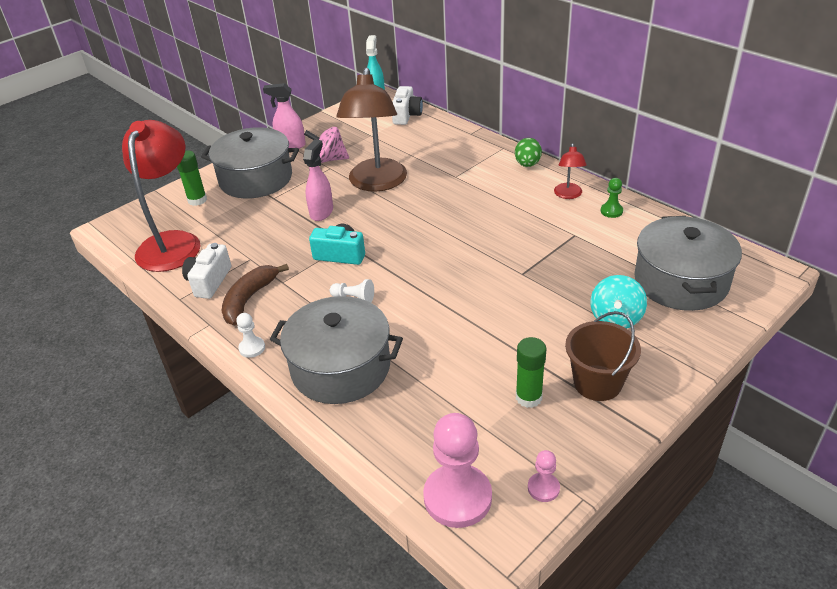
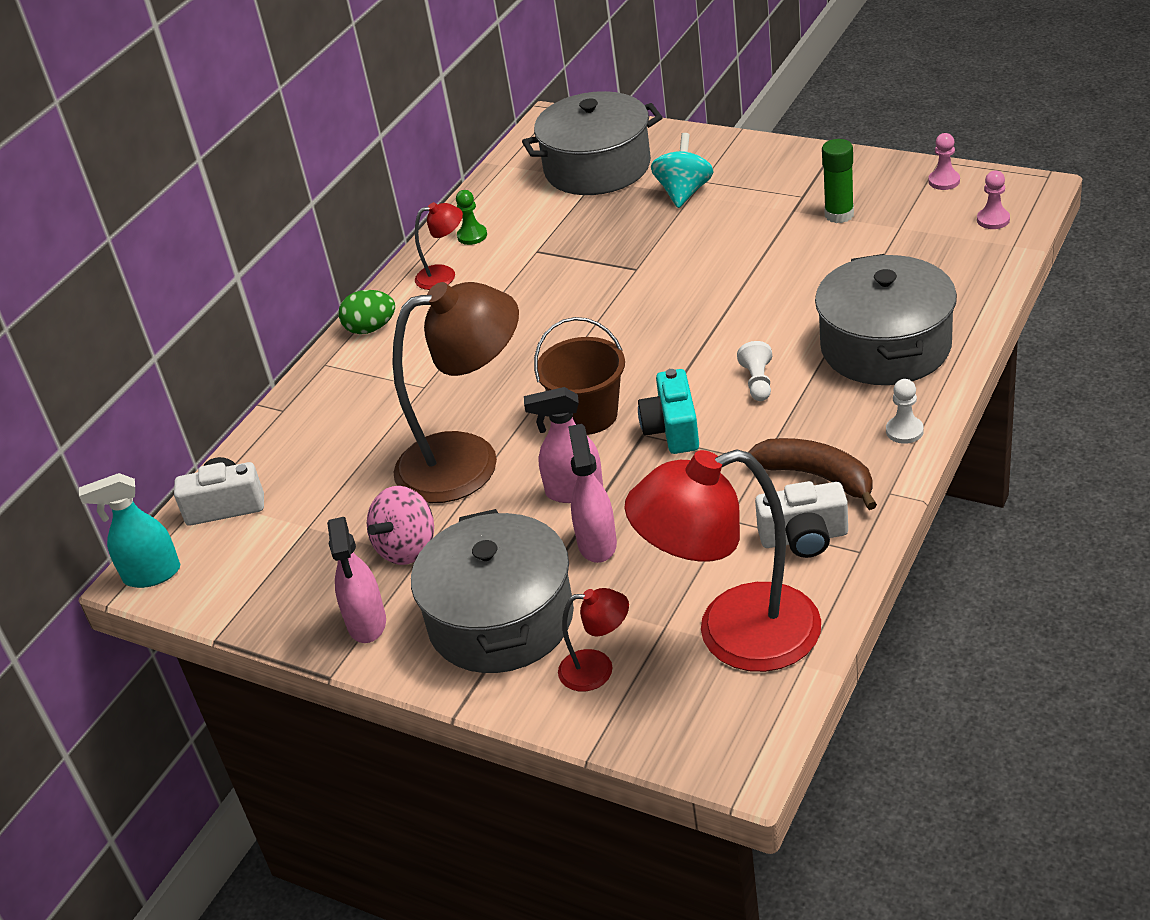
camera: 105 degrees left, 0 degrees up
(197, 200) = (598, 670): green glue stick -> red lamp
(249, 299) = (817, 477): brown banana -> brown banana turned 150 degrees counterclockwise
(276, 213) = (597, 543): none -> pink spray bottle
(329, 159) = (407, 548): pink spinning top -> pink spinning top turned 45 degrees clockwise
(457, 497) = (993, 220): pink pawn -> pink pawn, size x0.47
(597, 383) = (790, 183): brown bucket -> brown bucket (588, 415)
(615, 318) = (684, 192): turquoise spinning top -> turquoise spinning top turned 75 degrees counterclockwise

